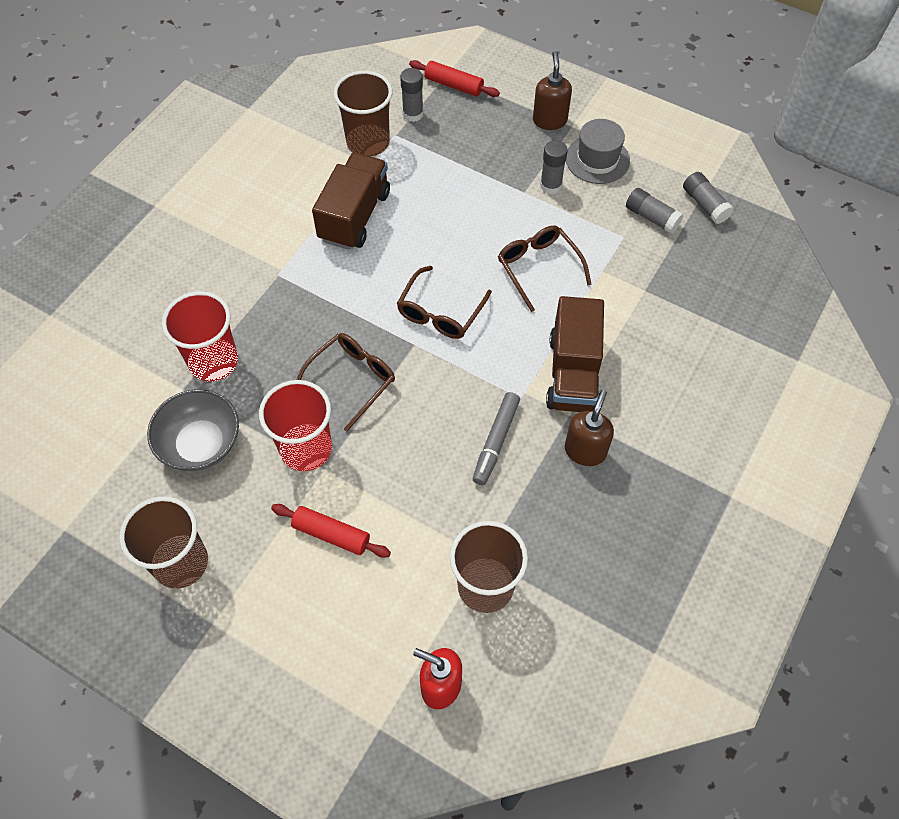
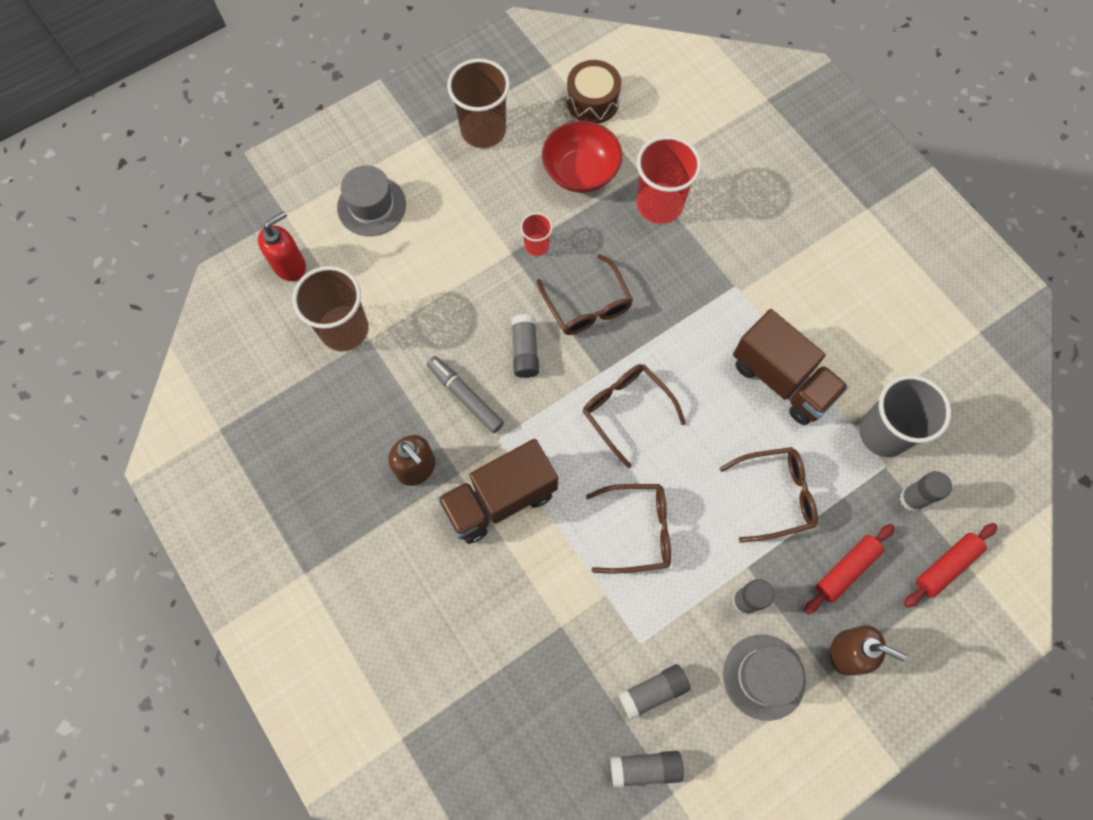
camera: 115 degrees right, 10 degrees up
(103, 468) = (592, 101): none -> brown drum
(201, 444) = (581, 172): grey bowl -> red bowl
(306, 449) = (536, 246): red cup -> red cup, size x0.51
(327, 635) = (371, 206): none -> grey hat
(331, 534) = (450, 237): red rolling pin -> red rolling pin (846, 570)
(368, 142) = (883, 433): brown cup -> grey cup
(424, 412) = (525, 351): none -> grey glue stick
(457, 192) = (775, 495): none -> brown glasses
(573, 373) = (500, 499): brown truck -> brown truck turned 60 degrees counterclockwise

